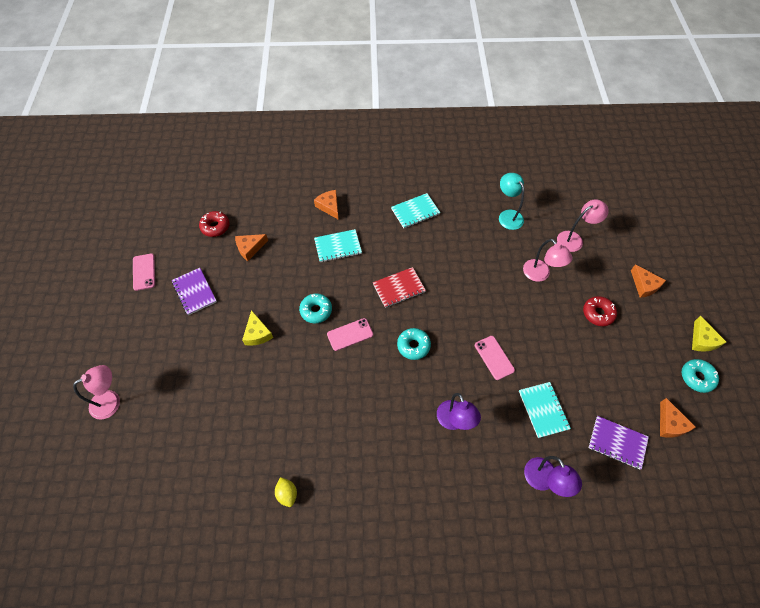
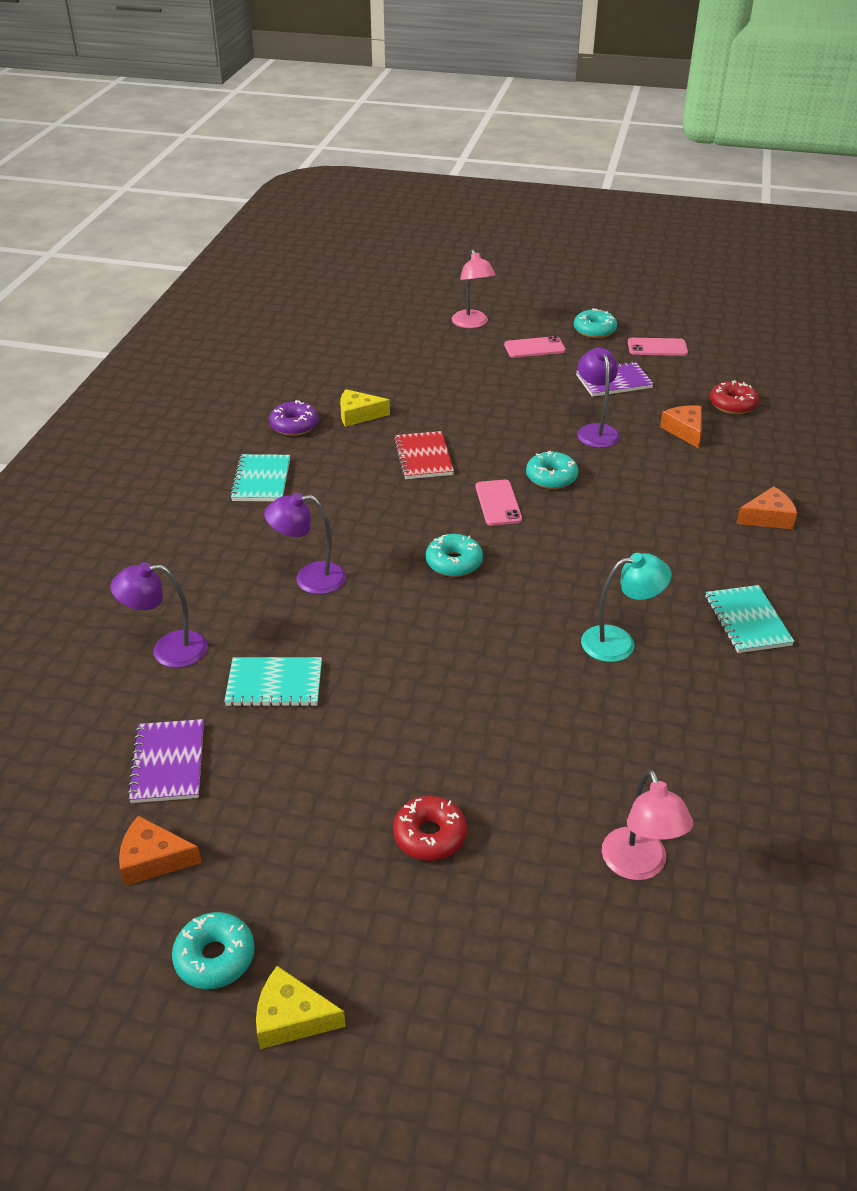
camera: 105 degrees right, 20 degrees down
(119, 313) = (594, 330): none -> turquoise donut
(257, 333) = (528, 424): yellow cheese -> yellow cheese (358, 415)
(259, 294) = (595, 431): none -> purple lamp
(287, 494) = (294, 425): yellow lemon -> purple donut
(338, 247) = (673, 515): turquoise notebook -> turquoise notebook (261, 480)
(399, 288) = (570, 567): red notebook -> red notebook (423, 457)
(494, 357) = (395, 650): pink phone -> pink phone (534, 348)
(507, 215) = (724, 762): turquoise lamp -> turquoise lamp (619, 642)
(540, 274) = (552, 769): pink lamp -> none
(617, 443) = (168, 763): purple notebook -> purple notebook turned 45 degrees counterclockwise
(644, 285) = (474, 960): orange cheese -> none

